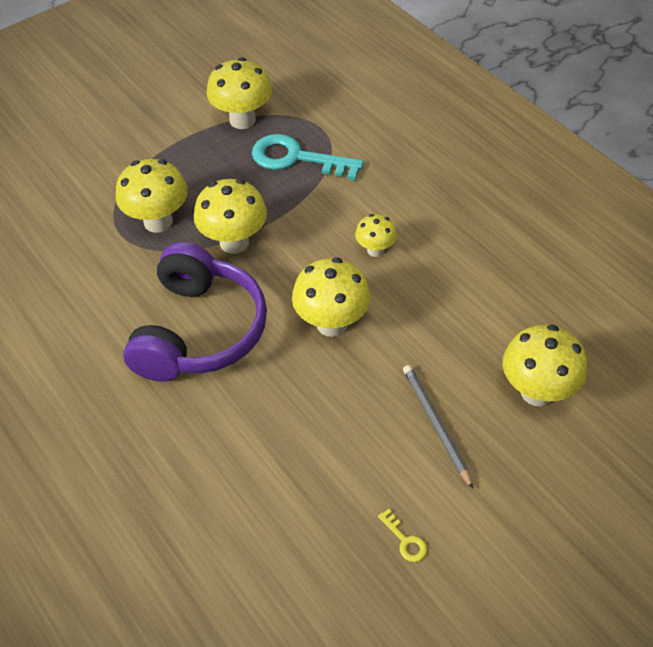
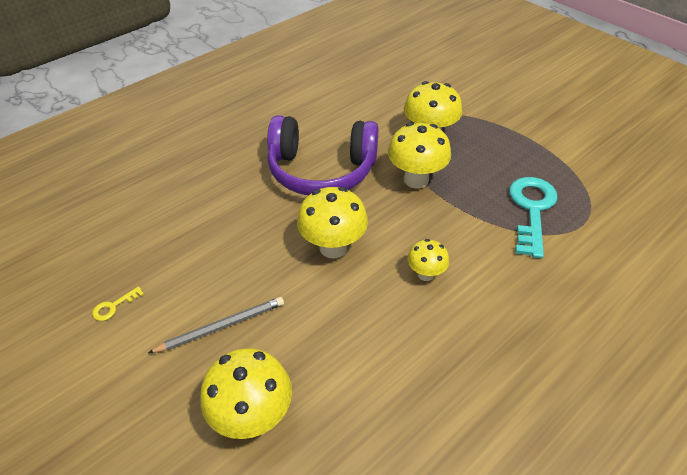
camera: 85 degrees right, 5 degrees down
(242, 120) = (568, 170): yellow mushroom -> none

